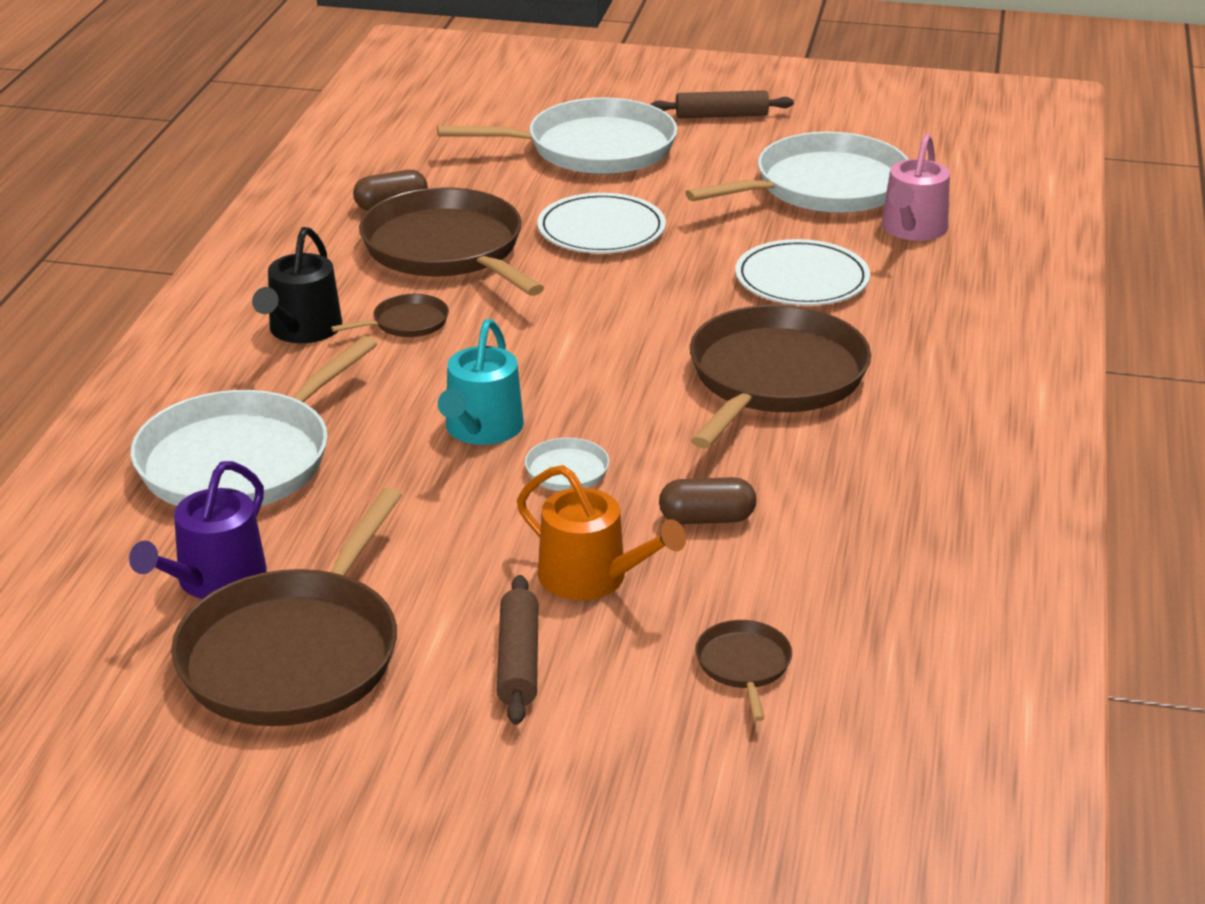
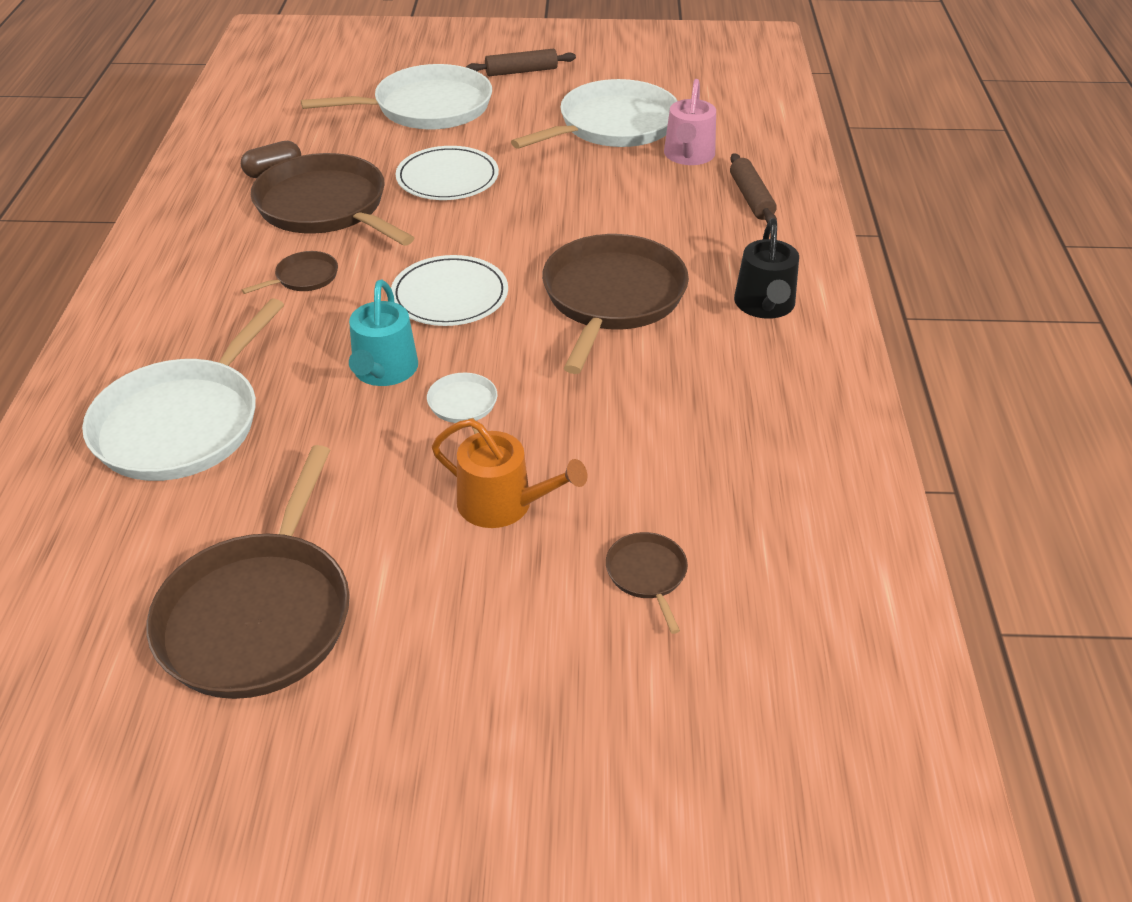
camera: 10 degrees left, 10 degrees up
(214, 580) = (176, 549): purple watering can -> none
(302, 330) = (216, 293): black watering can -> black watering can (765, 305)
(518, 661) = (457, 596): brown rolling pin -> brown rolling pin (751, 198)
(707, 518) = (586, 435): brown capsule -> none
(802, 279) = (614, 207): white plate -> white plate (450, 295)

